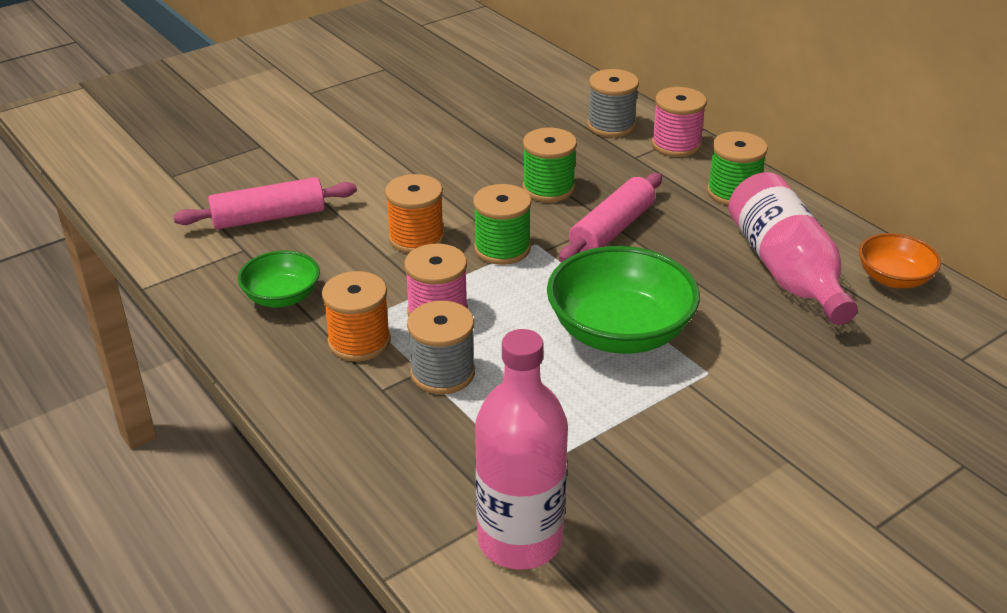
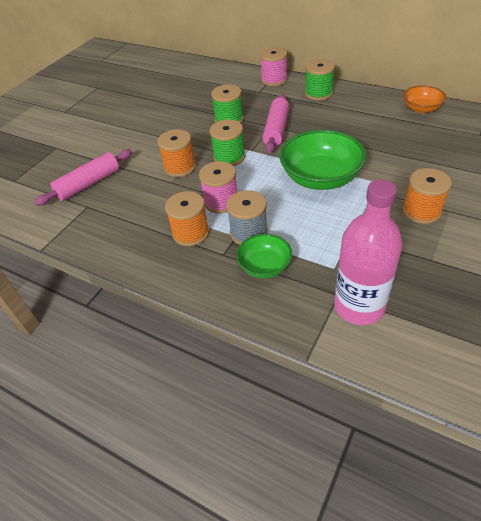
camera: 20 degrees left, 10 degrees up
(282, 297) = (128, 224): green bowl -> green bowl (264, 266)
(611, 125) = (236, 80): grey spool -> none
(740, 443) = (421, 211): none -> orange spool
(785, 270) = (372, 121): pink bottle -> none

